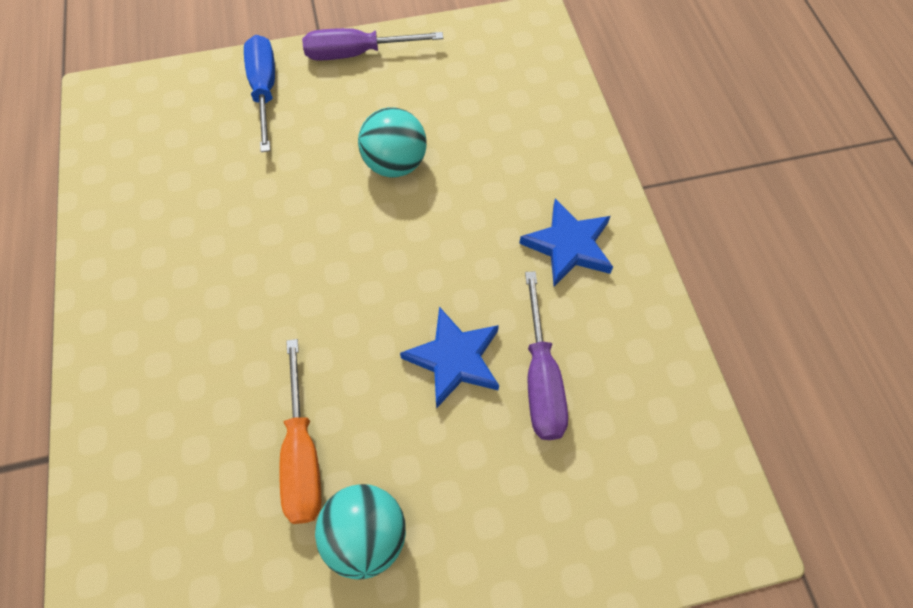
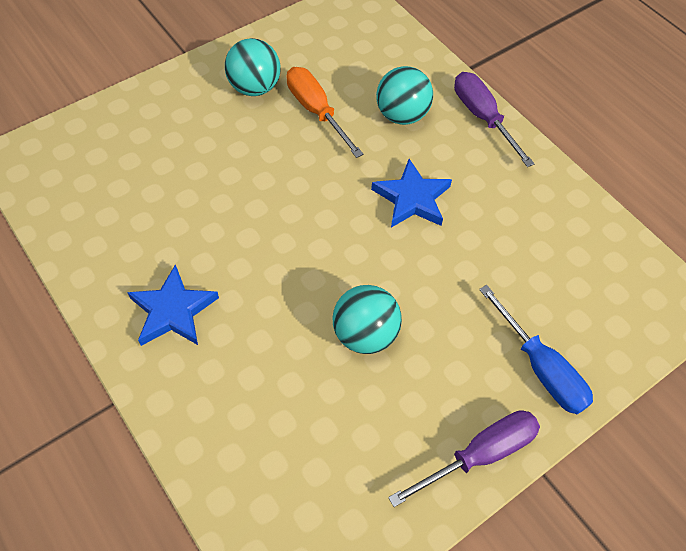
camera: 155 degrees right, 5 degrees down
(198, 403) = (401, 115): none -> turquoise ball
(454, 359) = (239, 193): blue star -> blue star (412, 198)
(541, 378) = (169, 202): purple screwdriver -> purple screwdriver (482, 117)

